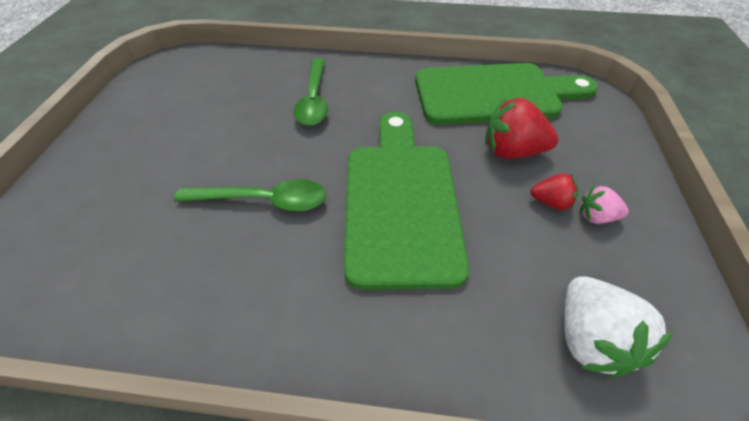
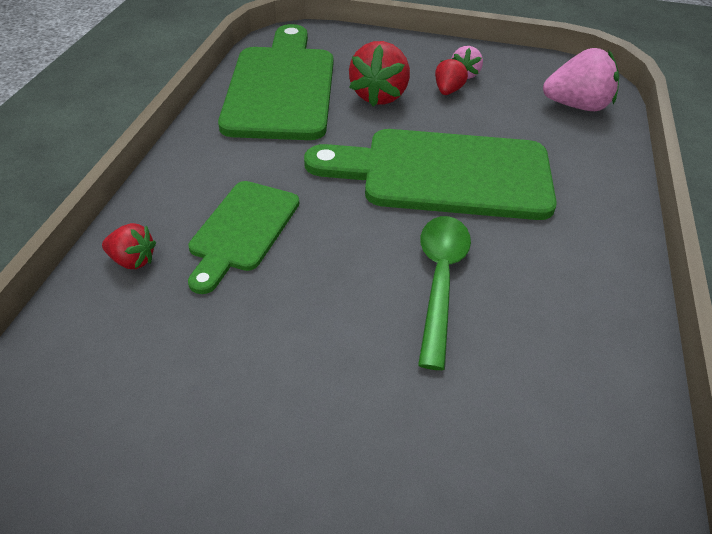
camera: 85 degrees left, 5 degrees down
(285, 66) = (133, 260): none -> red strawberry
(314, 100) = (242, 230): green spoon -> green cutting board
(589, 339) = (577, 106): white strawberry -> pink strawberry

